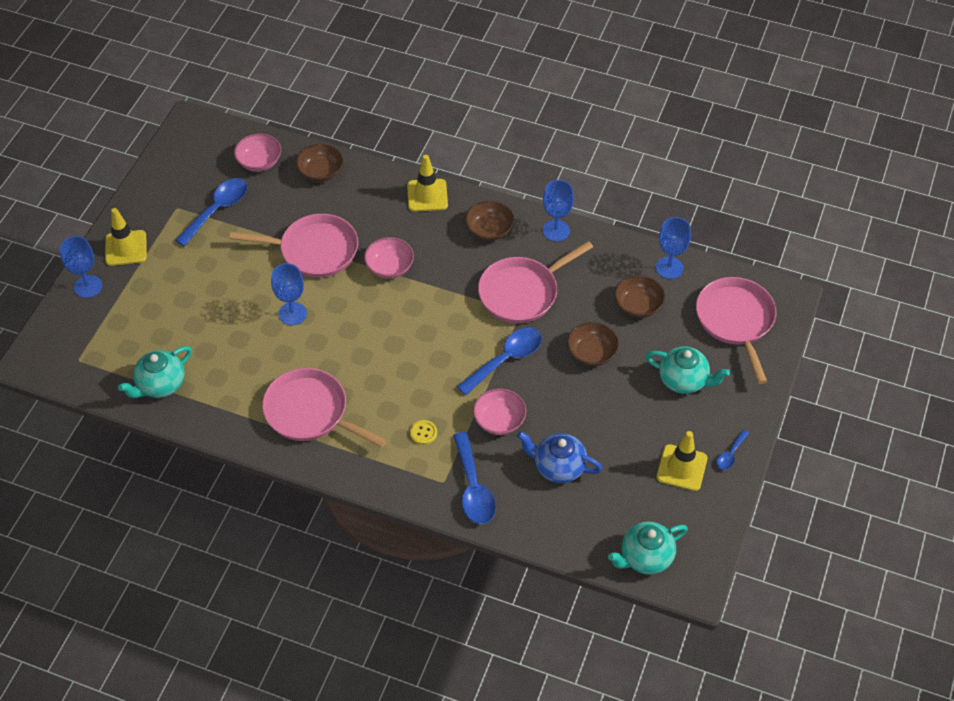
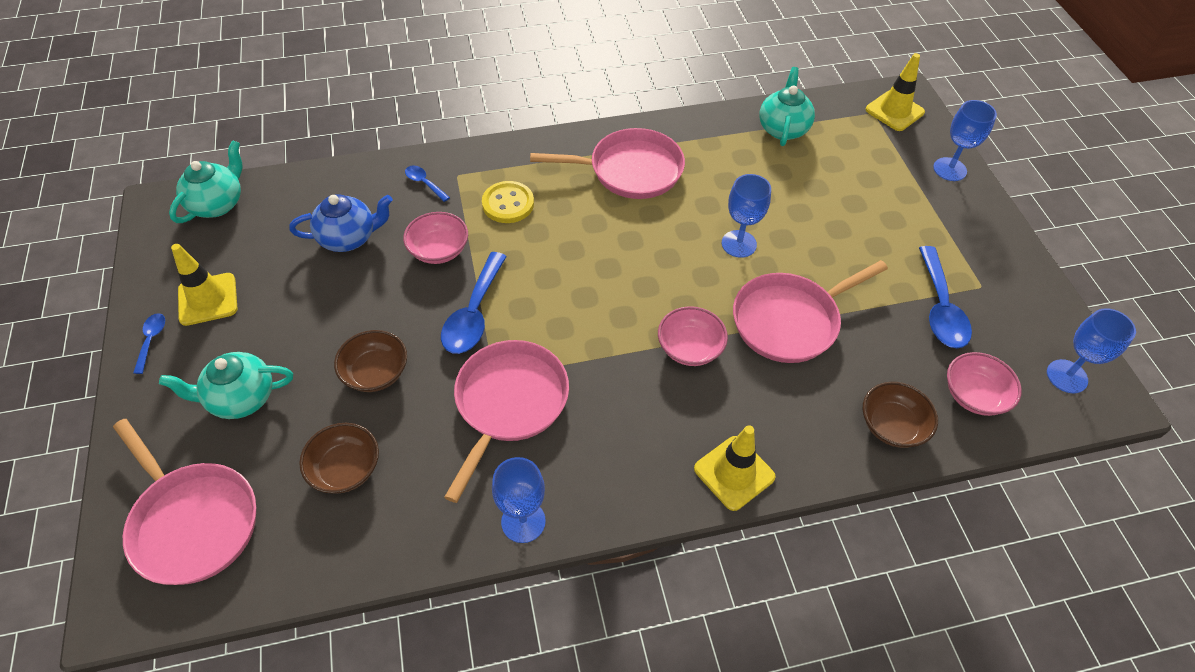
camera: 145 degrees right, 0 degrees up
(126, 248) = (968, 219): yellow traffic cone -> yellow traffic cone (894, 111)
(423, 433) = (508, 204): yellow button -> yellow button, size x1.68
(473, 488) = (424, 183): blue spoon -> blue spoon, size x0.50
(489, 230) = (613, 468): brown bowl -> none
(669, 268) = (325, 555): blue goblet -> blue goblet (1067, 376)

